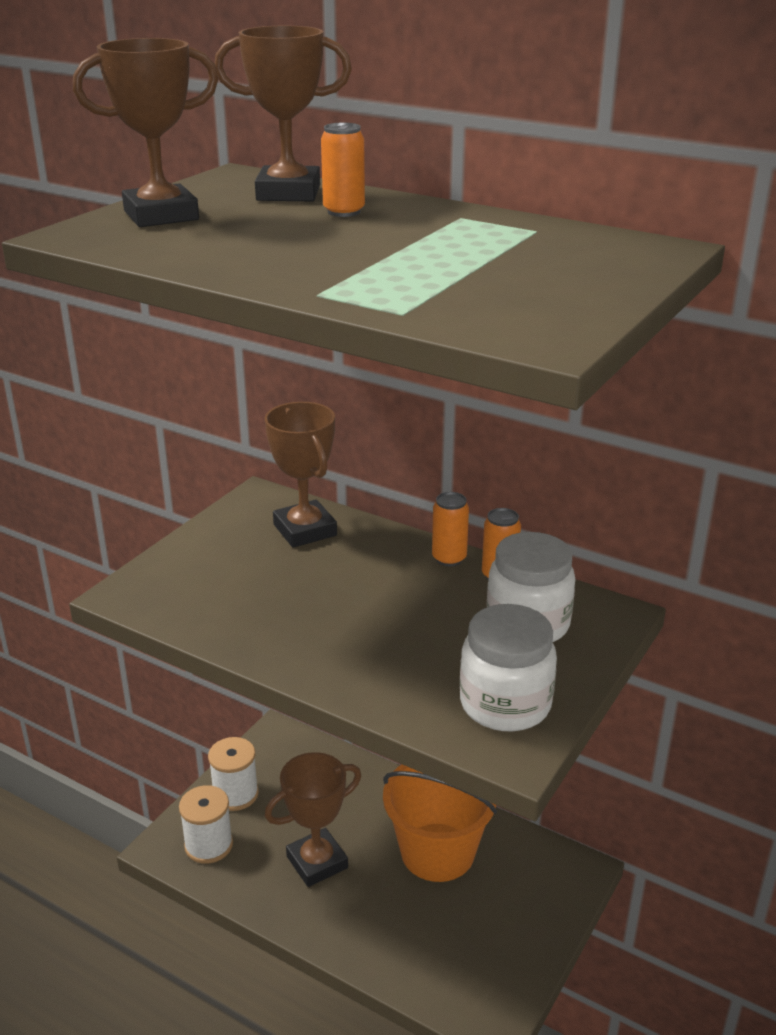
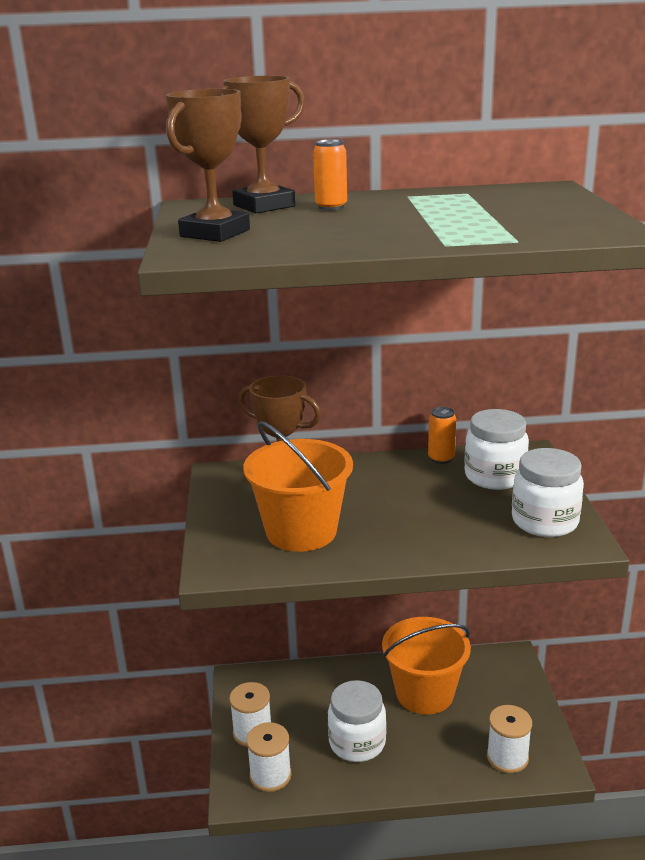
camera: 35 degrees left, 5 degrees down
(247, 592) = (301, 531): none -> orange bucket
(317, 862) = (357, 743): brown trophy -> white jar
(449, 558) = (398, 461): orange can -> none
(450, 973) = (507, 757): none -> white spool

